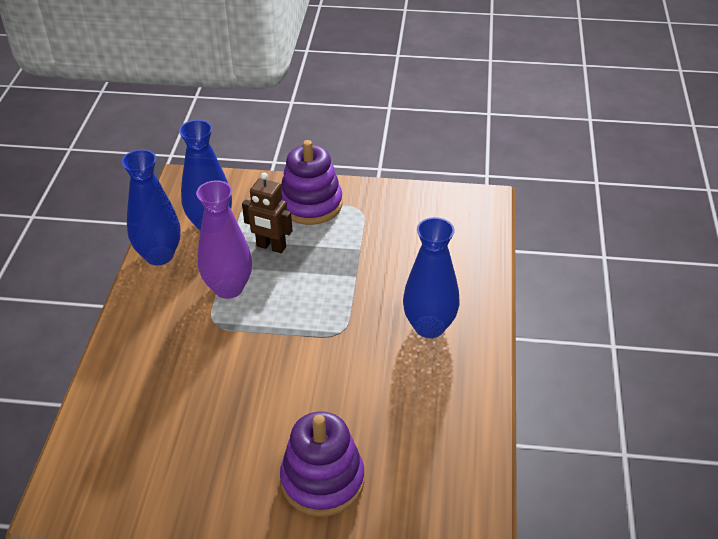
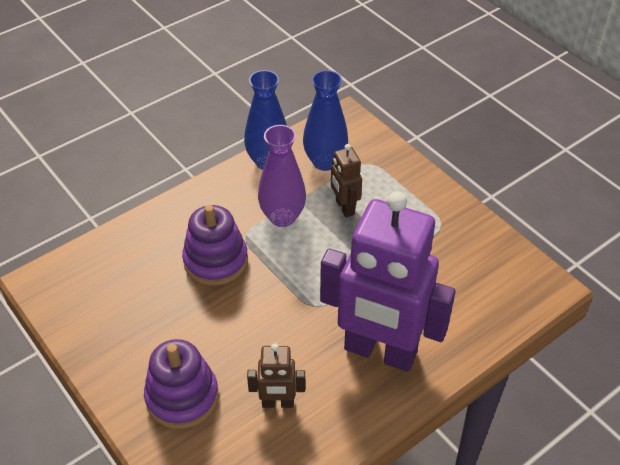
camera: 45 degrees right, 5 degrees up
(311, 204) = (410, 195): purple stacking toy -> purple stacking toy (215, 260)
(403, 421) = (277, 403): none -> brown robot
(429, 327) = (380, 352): blue vase -> purple robot

